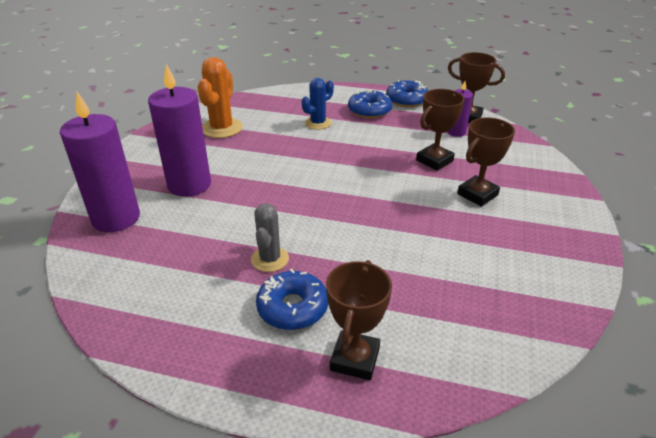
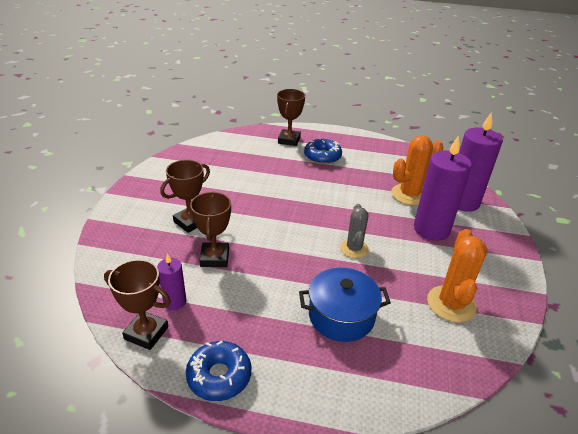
camera: 175 degrees right, 0 degrees up
(183, 229) = (409, 195): none -> orange cactus
(270, 259) = (343, 178): grey cactus -> grey cactus (354, 249)
(318, 123) = (341, 316): blue cactus -> blue pot
(369, 111) = (276, 345): blue donut -> none
(434, 160) = (215, 258): brown trophy -> brown trophy turned 45 degrees counterclockwise

